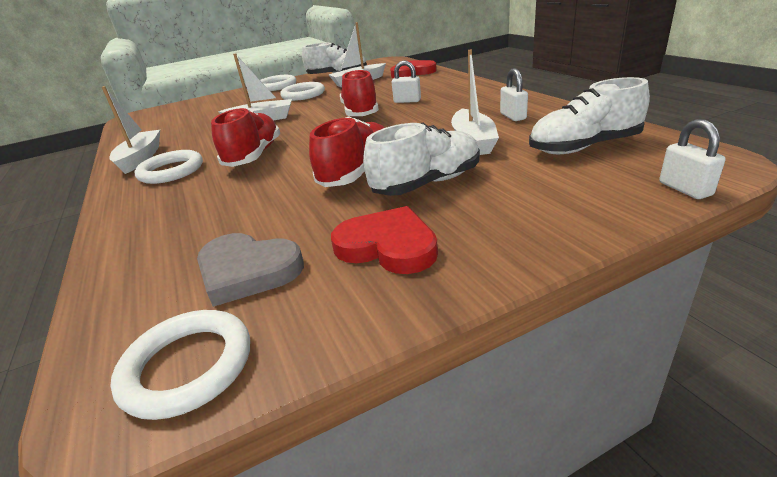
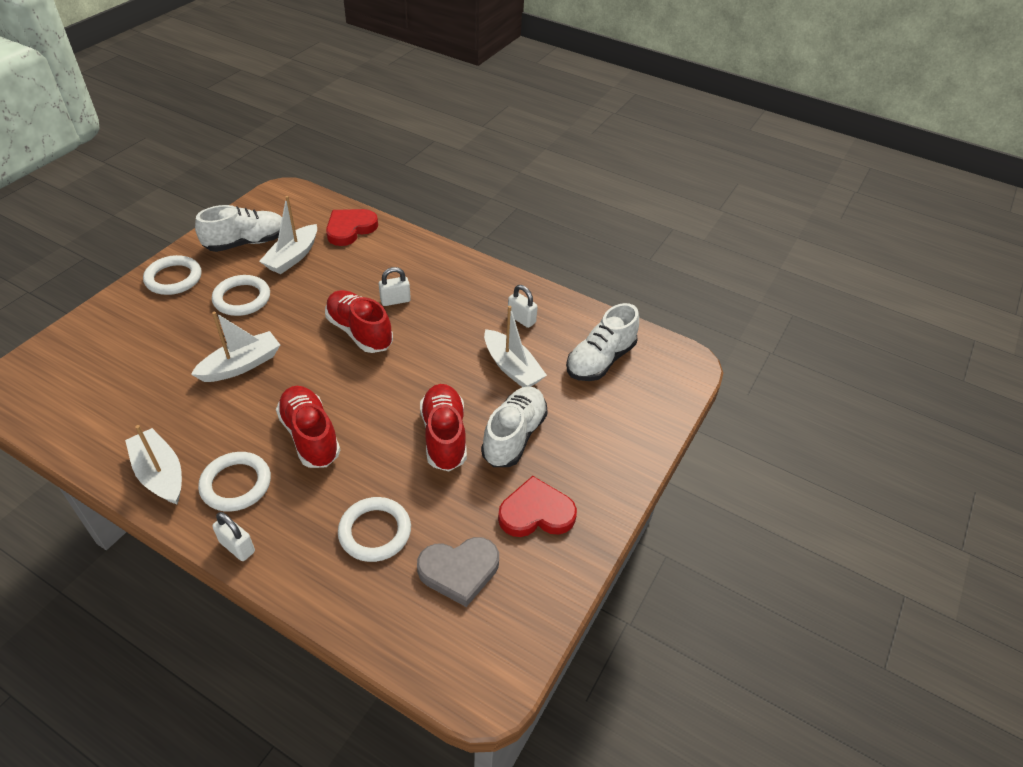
camera: 40 degrees left, 15 degrees up
(188, 366) = (497, 649): white ring -> white ring (375, 532)
(685, 189) = (679, 399): white padlock -> white padlock (237, 547)

